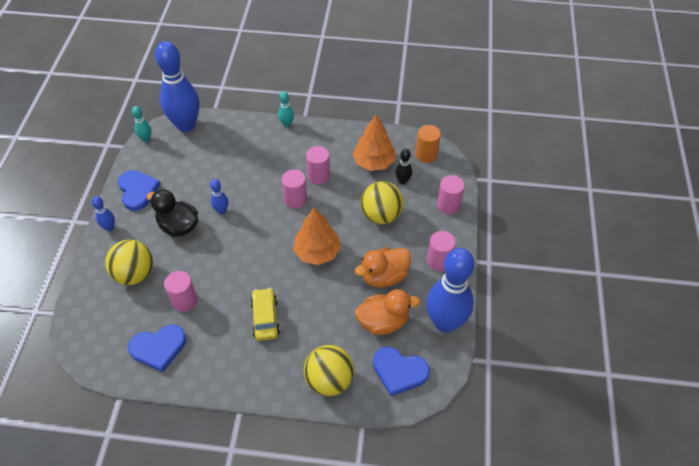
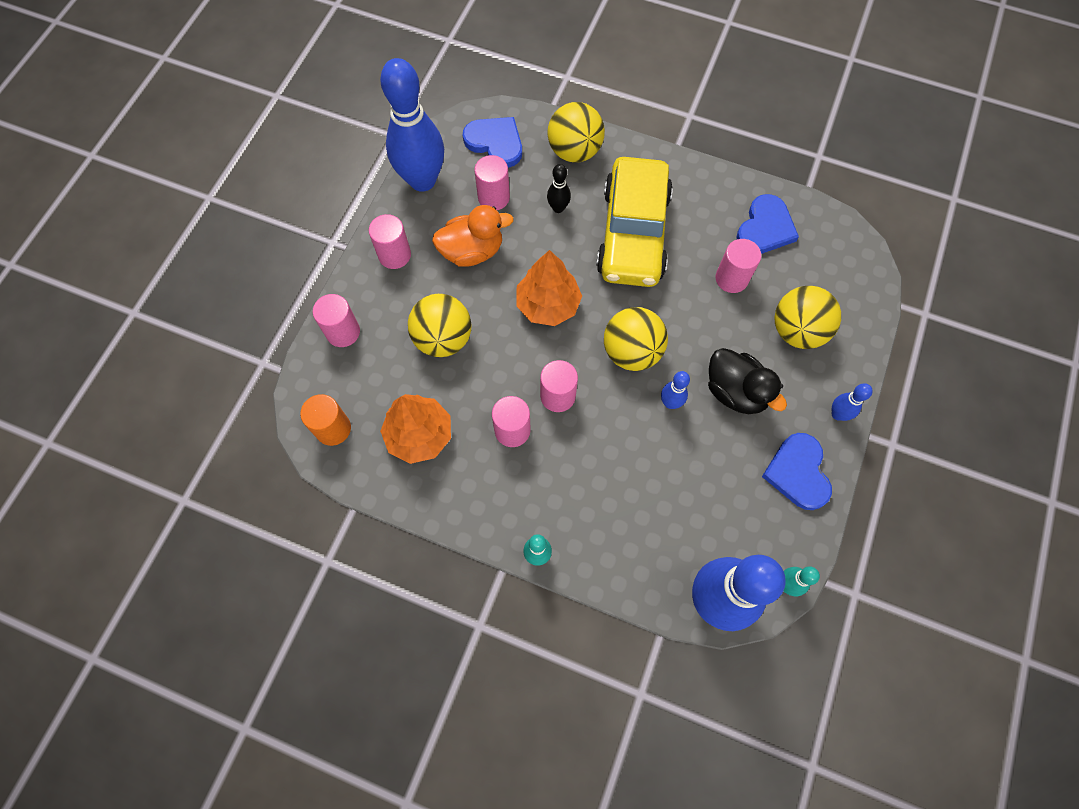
camera: 165 degrees left, 15 degrees up
(158, 348) = (765, 228): blue heart -> blue heart turned 120 degrees clockwise
(252, 235) = (631, 352): none -> yellow ball
(265, 318) = (633, 234): yellow car -> yellow car, size x2.01
(383, 322) = (493, 197): orange duck -> pink cylinder
(402, 181) = (389, 388): black bowling pin -> black bowling pin (558, 208)

